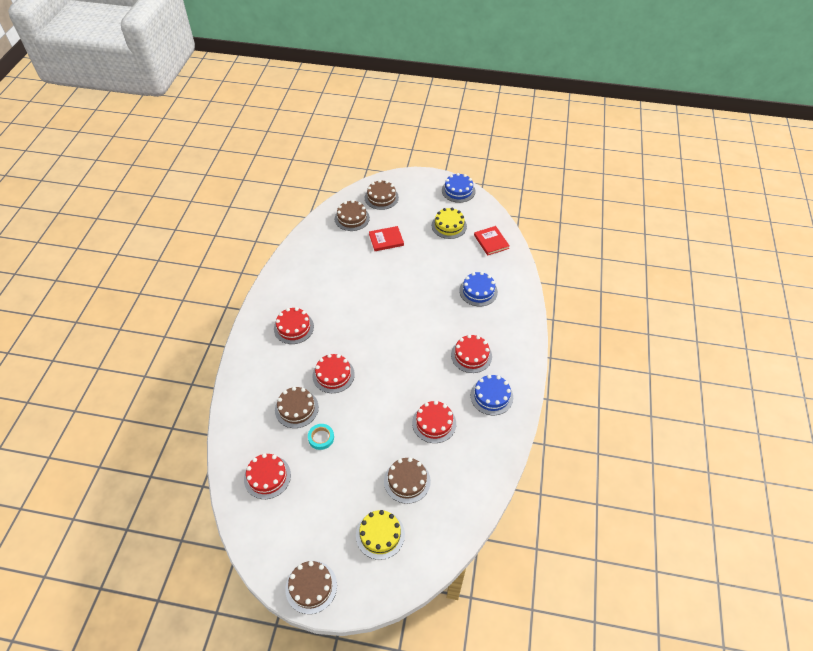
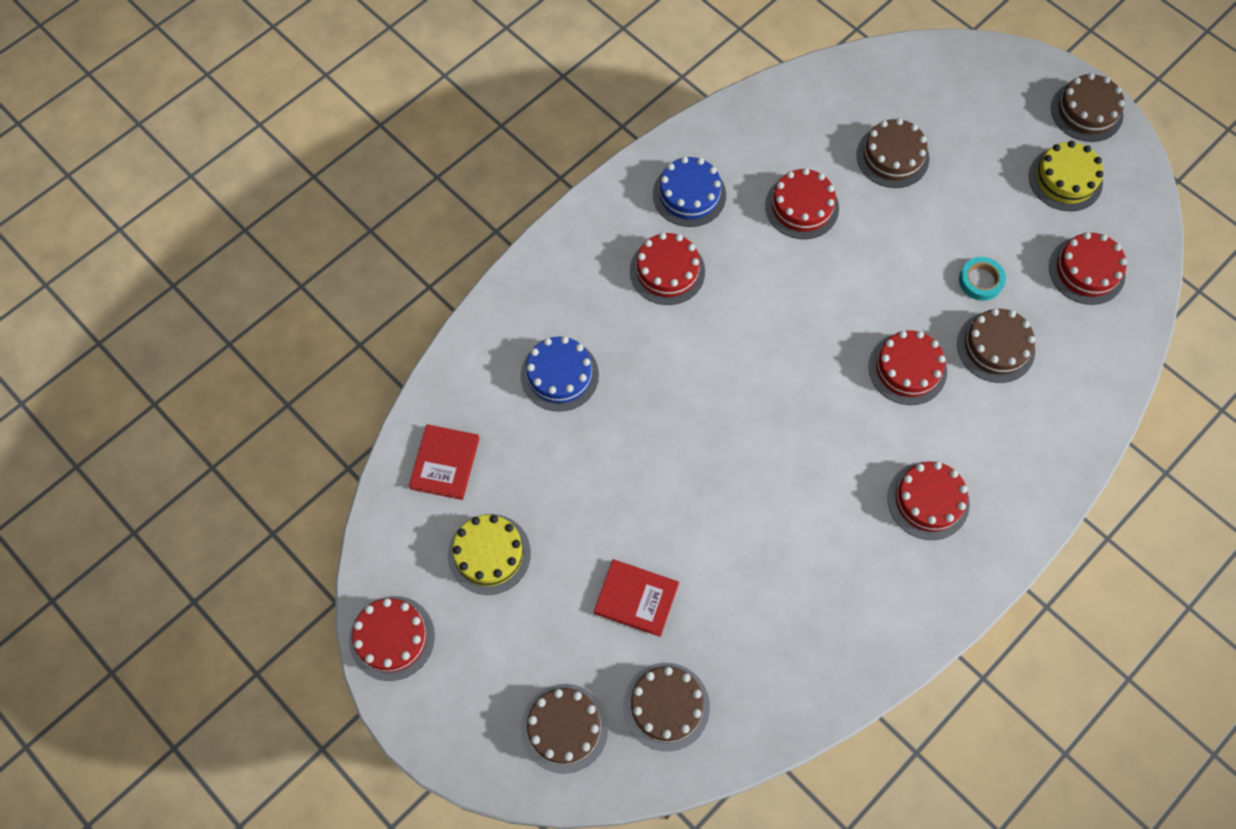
camera: 145 degrees left, 15 degrees up
(380, 534) = (968, 117): yellow cake -> yellow cake (1065, 179)
(458, 190) = (392, 638): blue cake -> red cake

